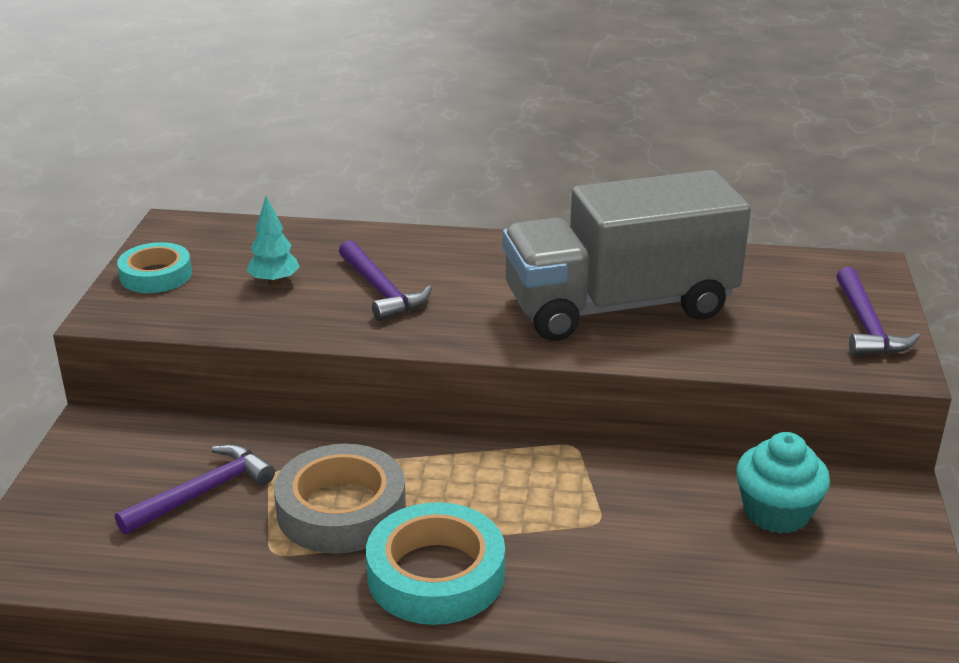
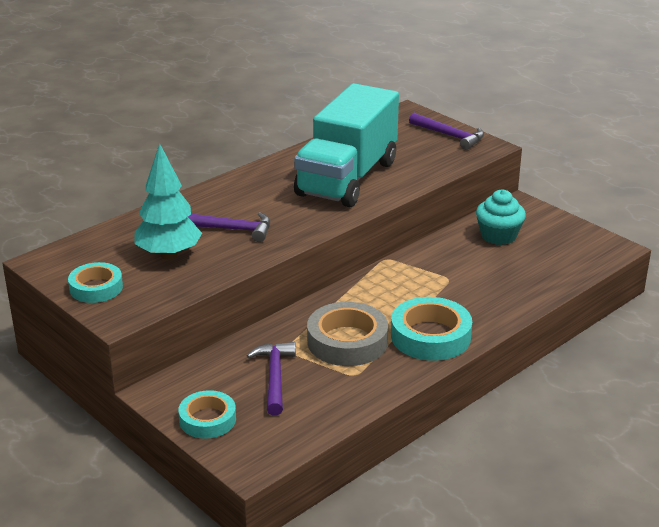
camera: 50 degrees left, 0 degrees up
(70, 488) = (207, 419): none -> turquoise tape
(274, 282) = (169, 255): turquoise tree -> turquoise tree, size x1.83
(619, 306) = (347, 178): grey truck -> turquoise truck

